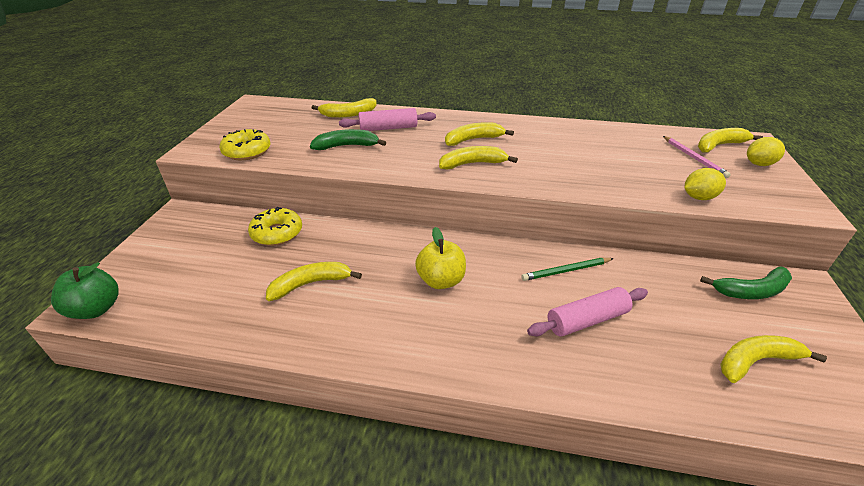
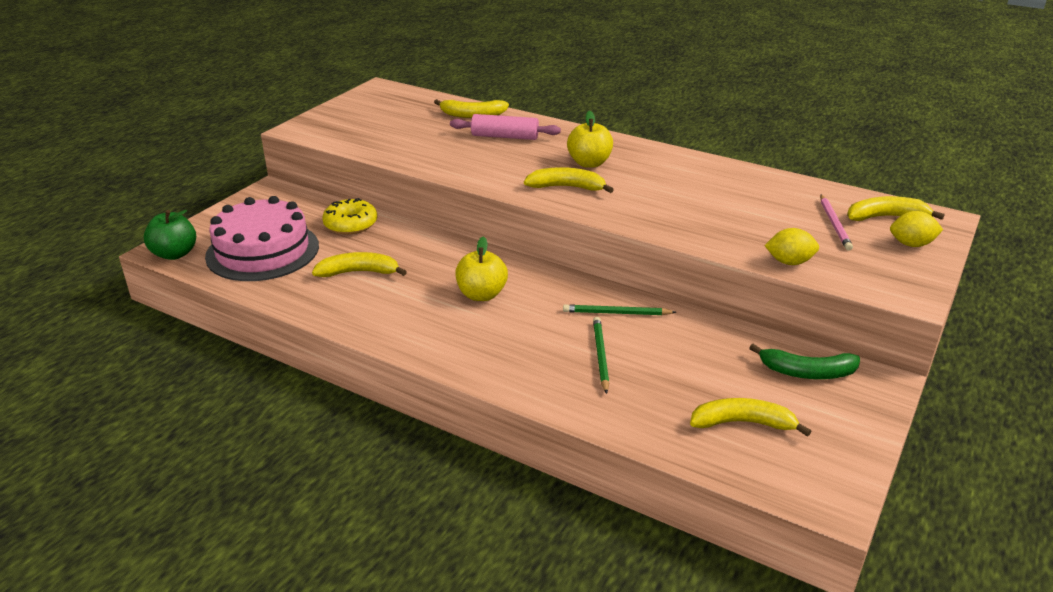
camera: 20 degrees right, 5 degrees down
(198, 282) = (263, 251): none -> pink cake
(247, 151) = (347, 138): yellow donut -> none
(347, 146) = (448, 148): green banana -> none
(473, 139) = (589, 163): yellow banana -> yellow apple
(587, 320) = (600, 355): pink rolling pin -> green pencil

